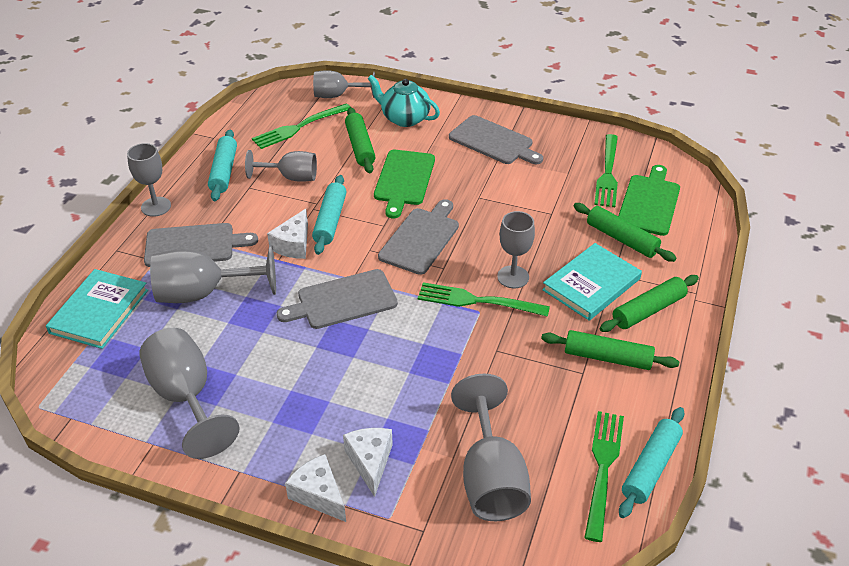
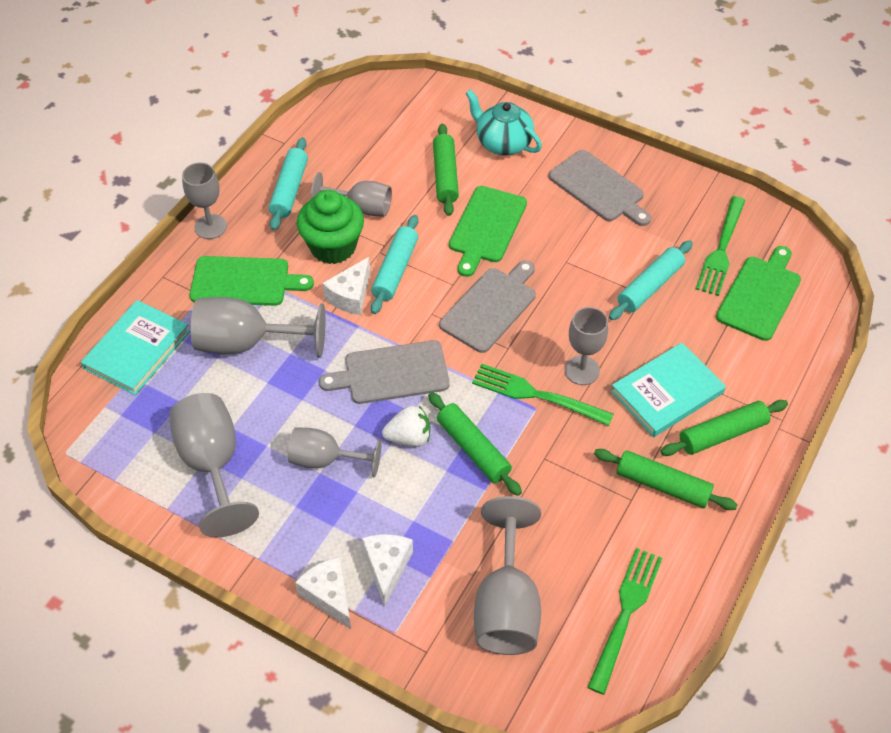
camera: 10 degrees right, 10 degrees up
(194, 245) = (244, 282): grey cutting board -> green cutting board
(270, 209) = (333, 247): none -> green cupcake
(299, 127) = (381, 140): green fork -> none
(337, 95) = (432, 102): grey goblet -> grey goblet (325, 460)
(369, 350) = (409, 437): none -> white strawberry
(621, 239) = (715, 339): green rolling pin -> green rolling pin (473, 449)
(650, 467) = (676, 621): turquoise rolling pin -> turquoise rolling pin (650, 286)

